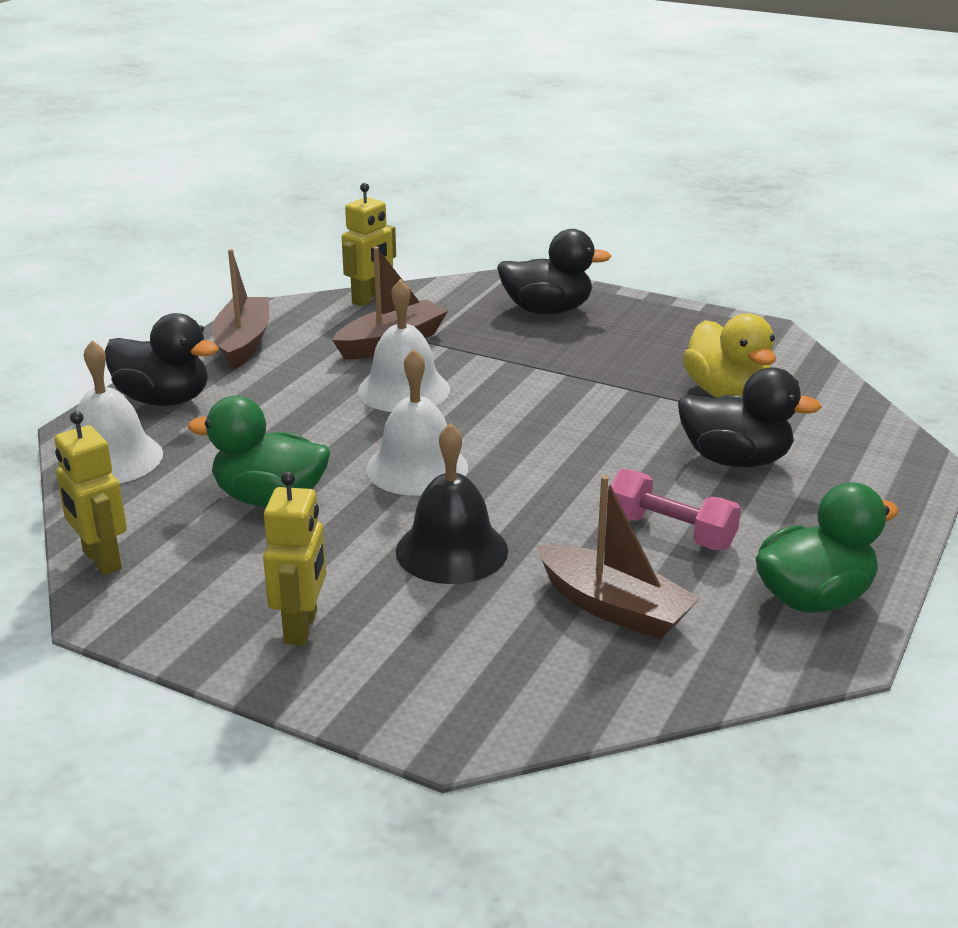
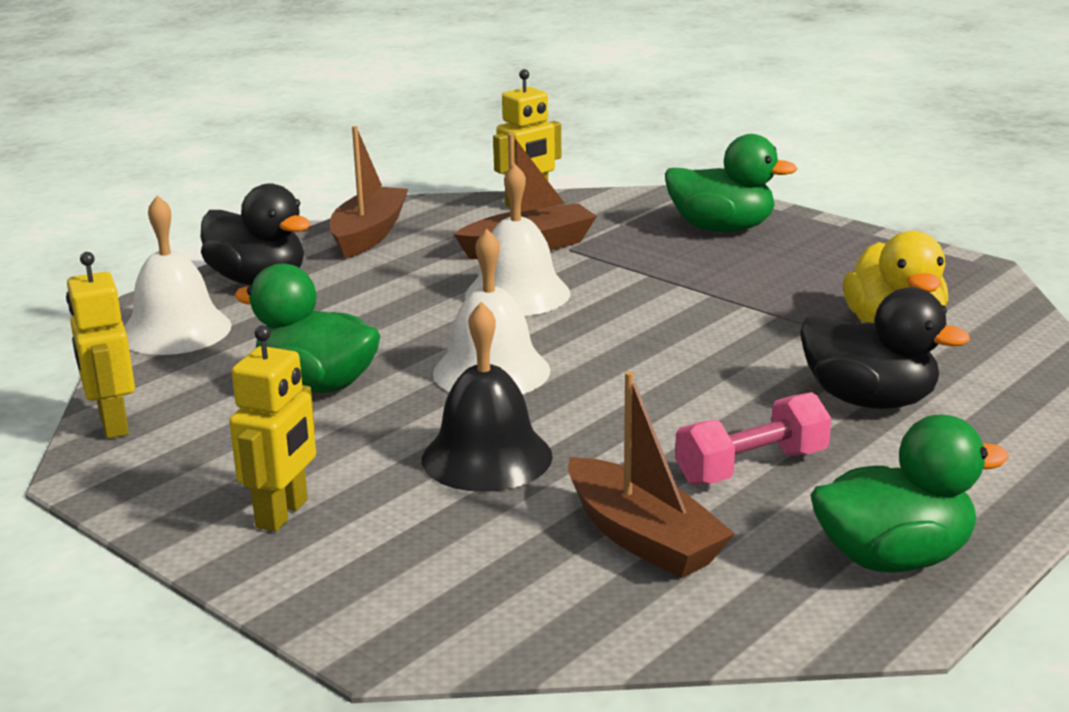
camera: 15 degrees right, 5 degrees down
(547, 310) = (722, 229): black duck -> green duck
(670, 532) = (751, 467): pink dumbbell -> pink dumbbell turned 75 degrees counterclockwise

